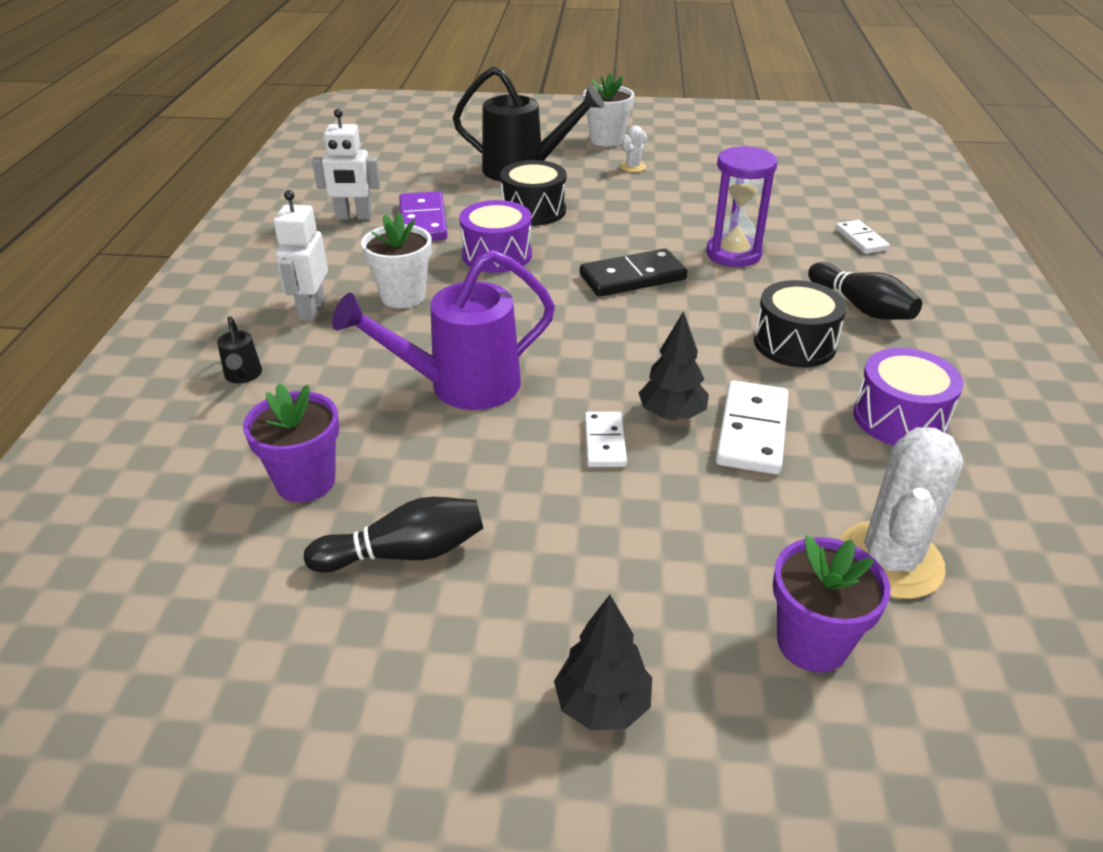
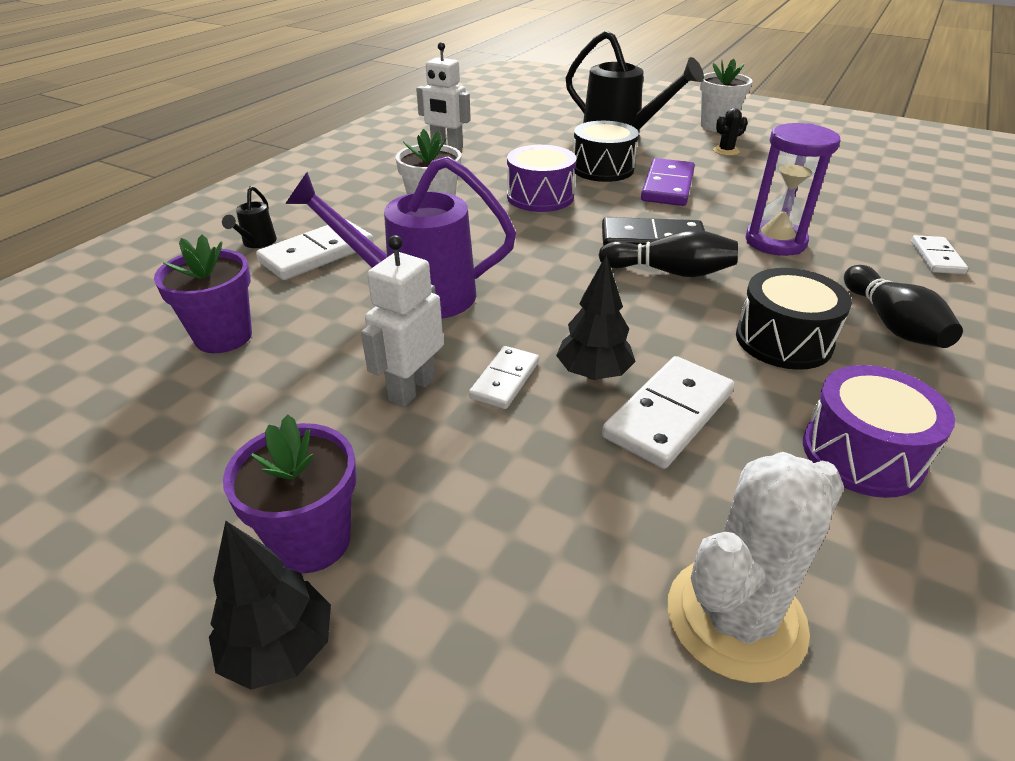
camera: 25 degrees right, 0 degrees up
(311, 310) = (352, 206): white robot -> white robot (411, 389)
(322, 371) = (317, 254): none -> white domino
(404, 553) = (242, 423): black bowling pin -> black bowling pin (670, 272)
(423, 221) = (499, 160): purple domino -> purple domino (668, 186)
(633, 167) = (726, 151): white cactus -> black cactus
(812, 643) = (562, 681): purple flower pot -> purple flower pot (312, 540)

